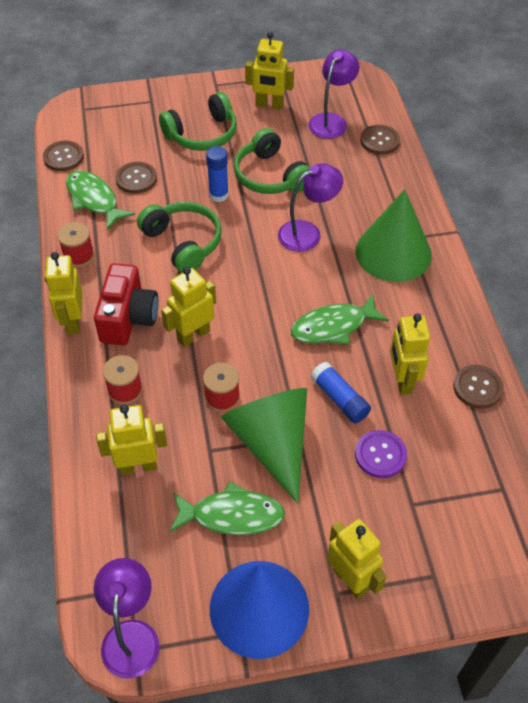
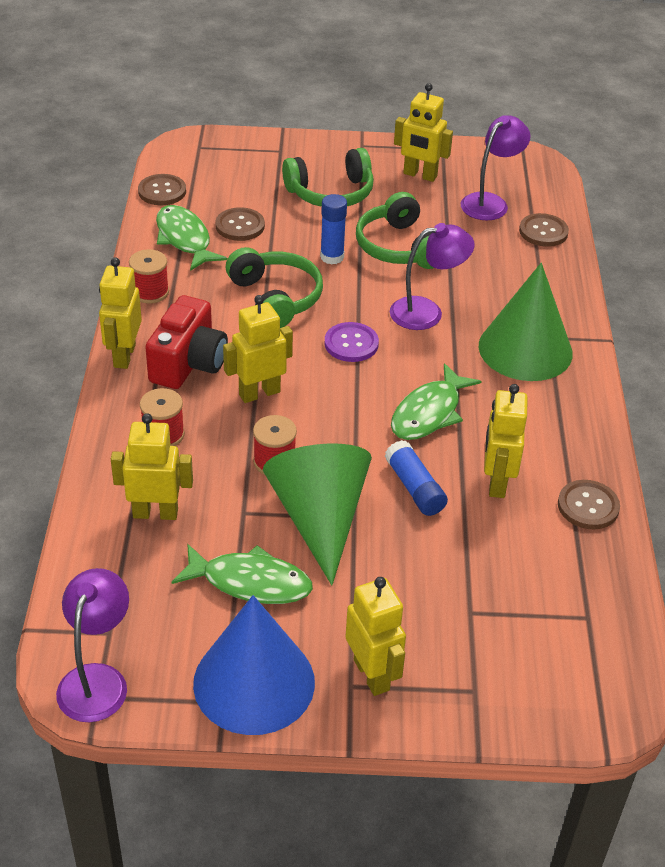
camera: 10 degrees right, 10 degrees down
(333, 326) = (429, 413): green fish -> green fish turned 45 degrees counterclockwise
(380, 455) = (446, 554): purple button -> purple button (351, 344)

